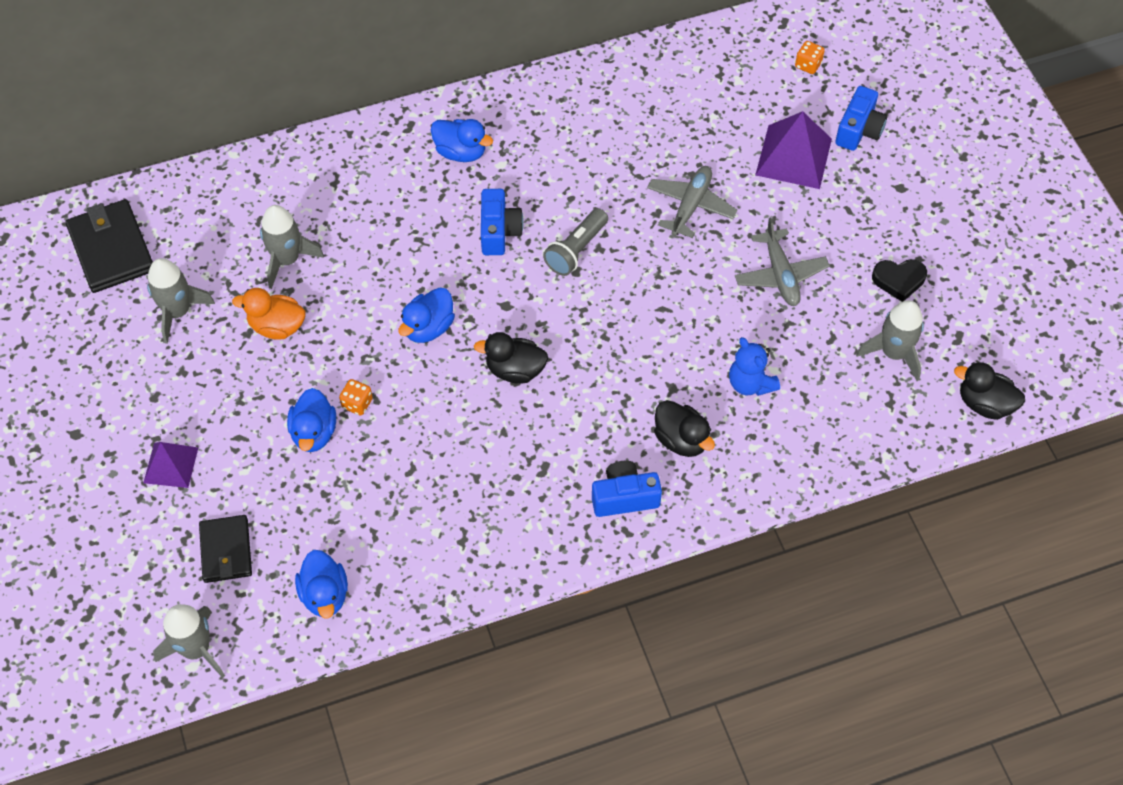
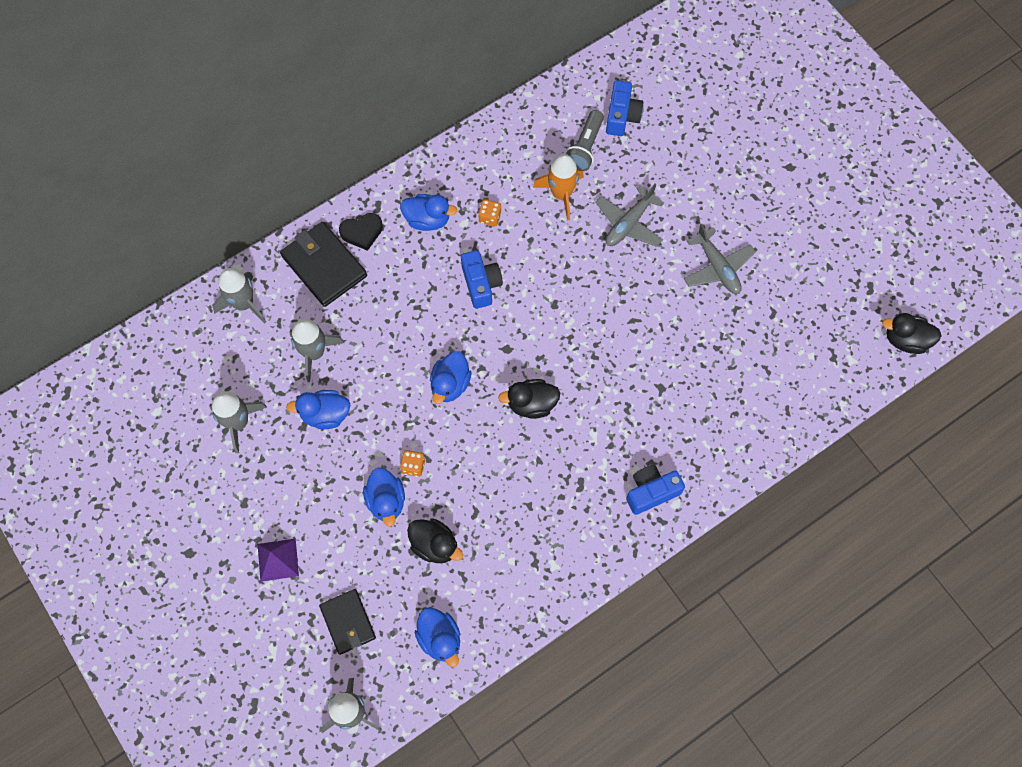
camera: 15 degrees left, 10 degrees up
(111, 249) = (163, 379): black wallet -> black wallet (324, 266)
(277, 326) = (325, 415): orange duck -> blue duck
(576, 250) = (548, 285): grey flashlight -> grey flashlight (585, 147)
(622, 158) = (561, 194): none -> orange rocket
(681, 440) = (681, 431): black duck -> black duck (435, 545)
(690, 206) = (629, 223): grey plane -> grey plane turned 150 degrees counterclockwise
(750, 383) = (721, 368): blue teddy bear -> none
(794, 156) = (698, 159): purple pyramid -> none
(808, 65) = (686, 73): orange dice -> orange dice (490, 217)
(859, 130) = (743, 123): blue camera -> blue camera (622, 116)
(893, 353) = (824, 314): grey rocket -> grey rocket (244, 303)
(899, 280) = (811, 249): black heart -> black heart (362, 232)

